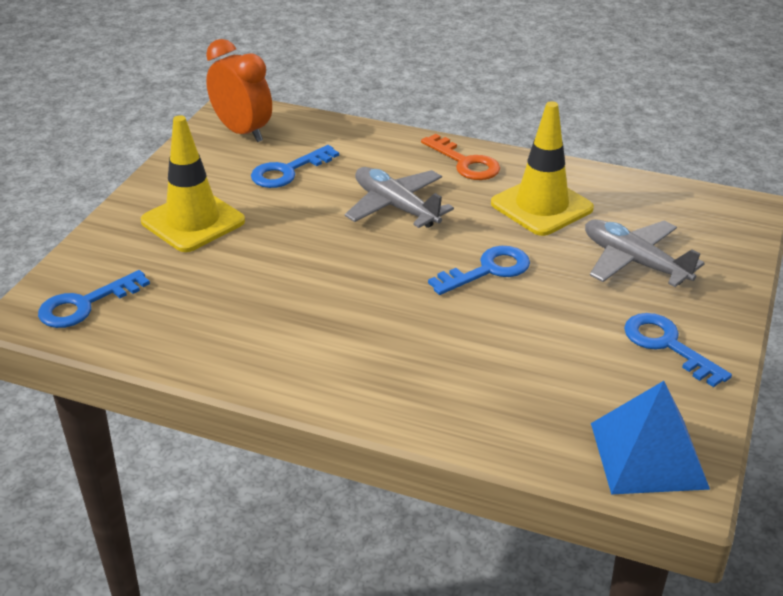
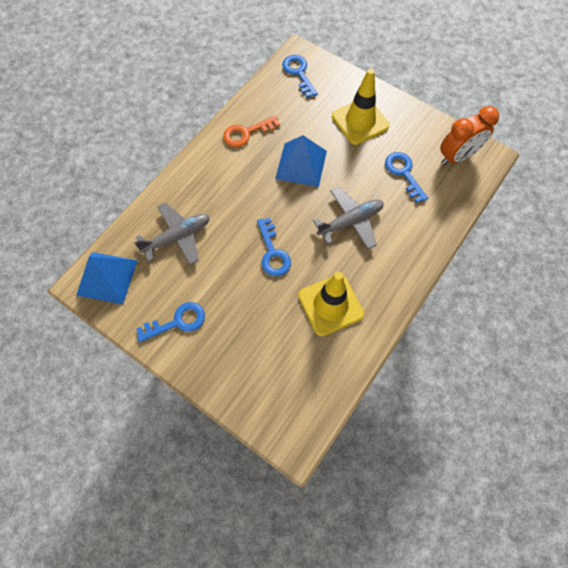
camera: 105 degrees right, 30 degrees up
(304, 269) = (301, 164): none -> blue pyramid
(465, 163) = (393, 275): orange key -> orange key (246, 133)
(634, 262) = (256, 337): grey plane -> grey plane (177, 237)

